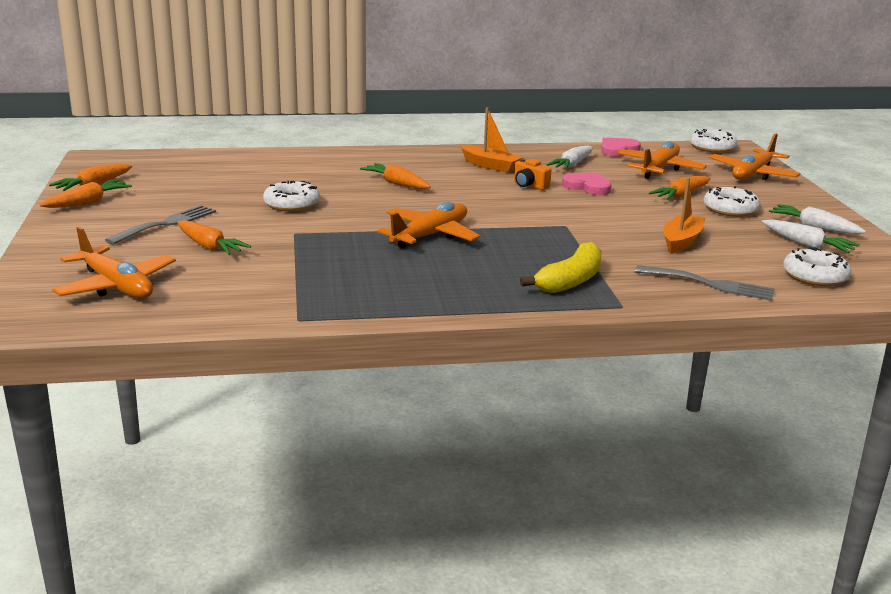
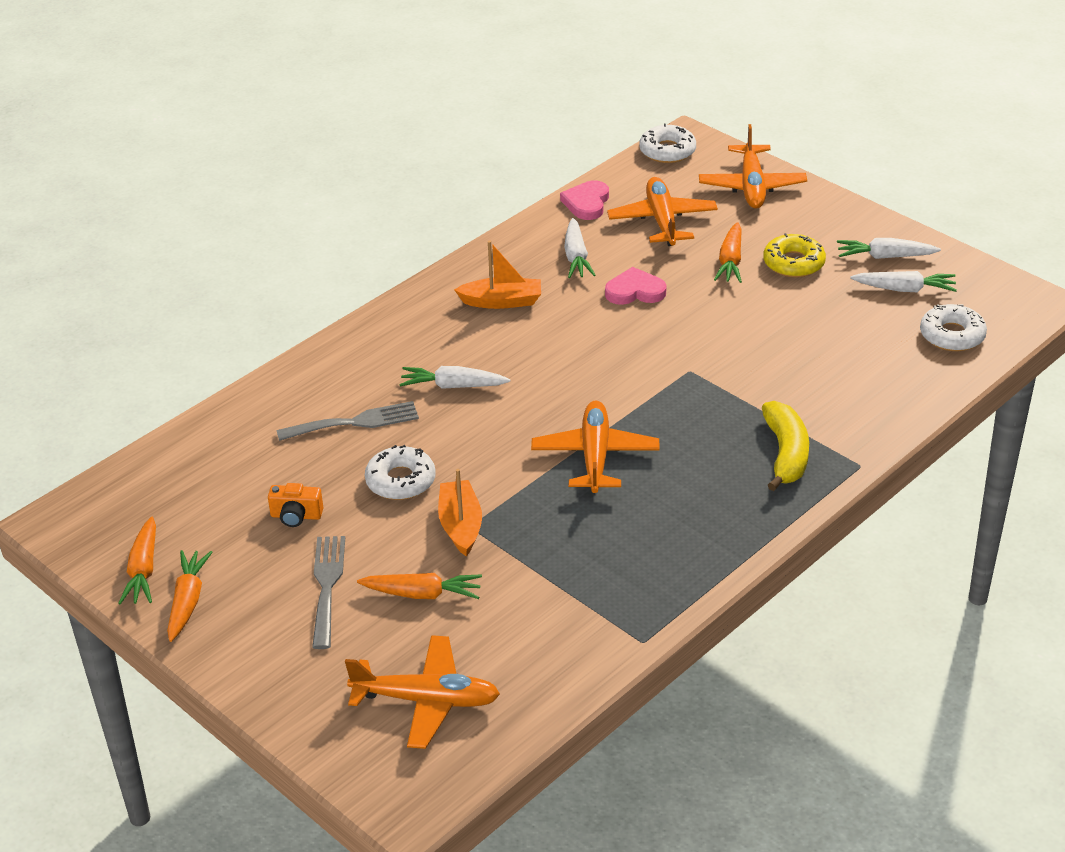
camera: 35 degrees left, 15 degrees up
(396, 183) = (453, 386): orange carrot -> white carrot
(529, 185) = (581, 318): orange camera -> orange camera (296, 516)
(681, 241) = (807, 341): orange boat -> orange boat (460, 525)
(710, 284) = (891, 394): grey fork -> grey fork (355, 422)
(730, 209) = (793, 263): white donut -> yellow donut

